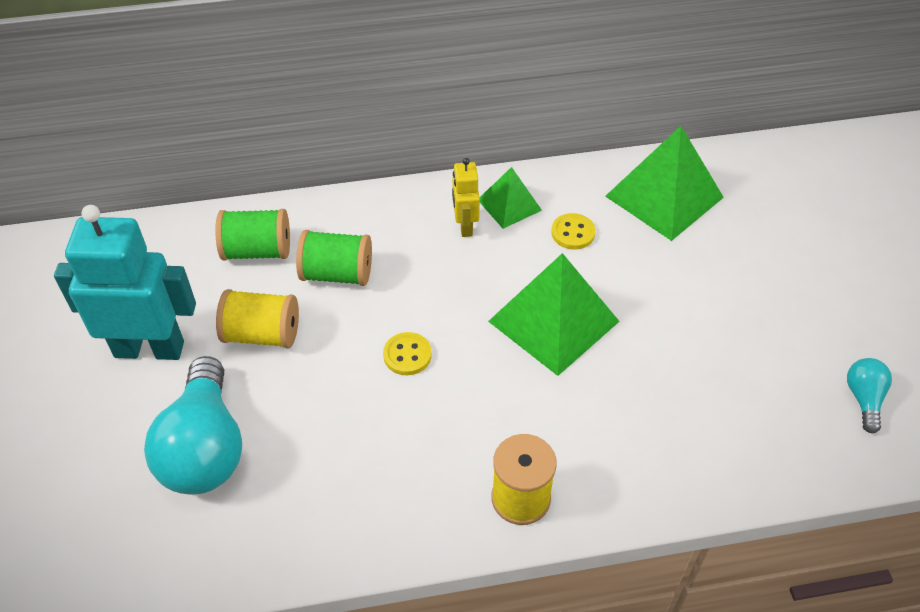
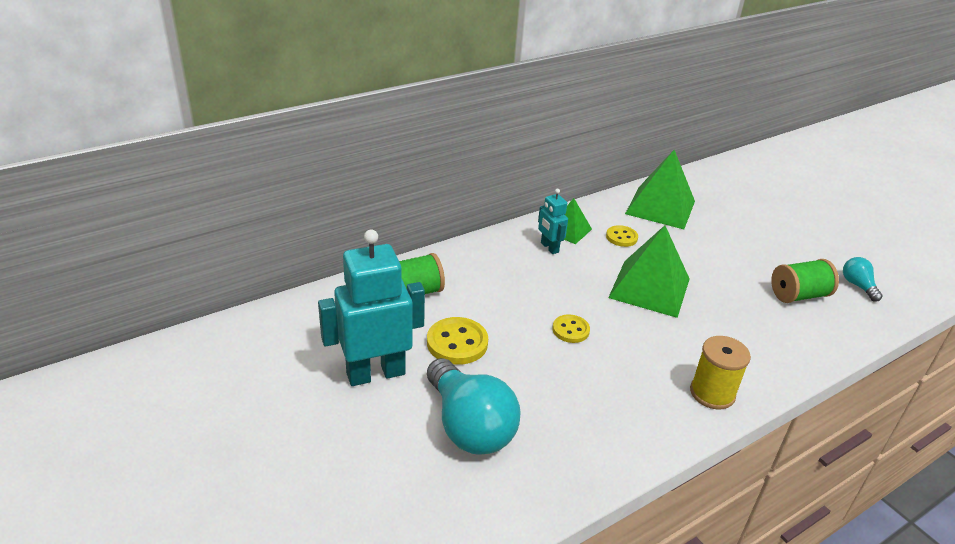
camera: 25 degrees left, 15 degrees down
(262, 334) = (457, 343): yellow spool -> yellow button
(337, 274) = (483, 294): green spool -> green spool (798, 295)
(465, 226) = (549, 248): yellow robot -> turquoise robot

